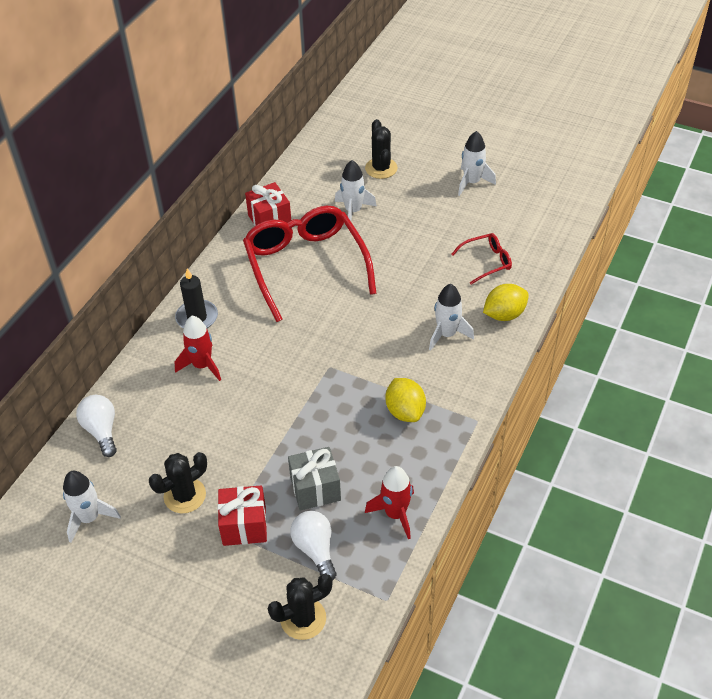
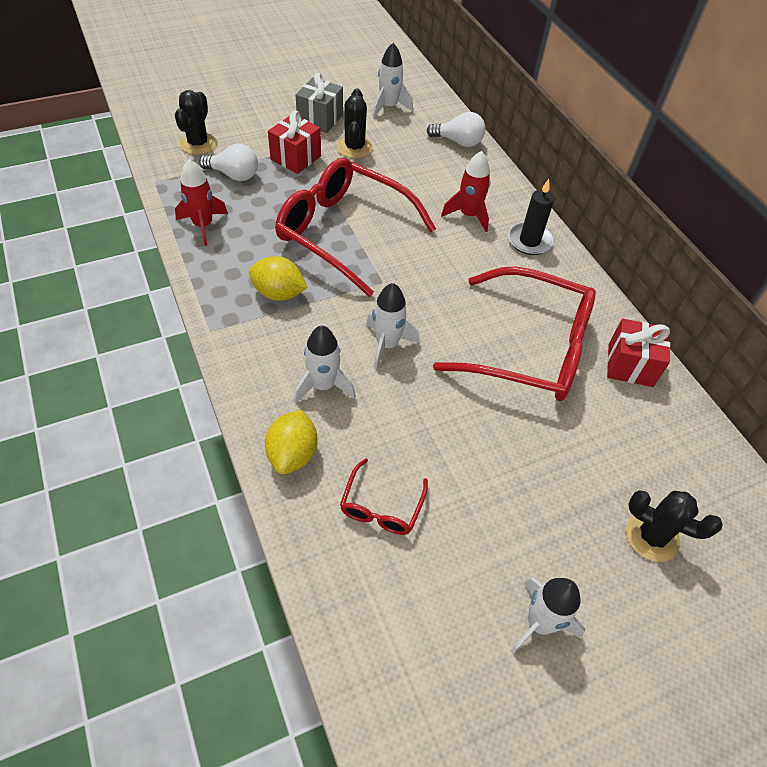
camera: 125 degrees right, 5 degrees up
(303, 423) = (343, 232): none -> red glasses
(315, 489) = (278, 203): grey gift -> grey gift (320, 119)
(353, 211) = (586, 446): white rocket -> white rocket (387, 344)

